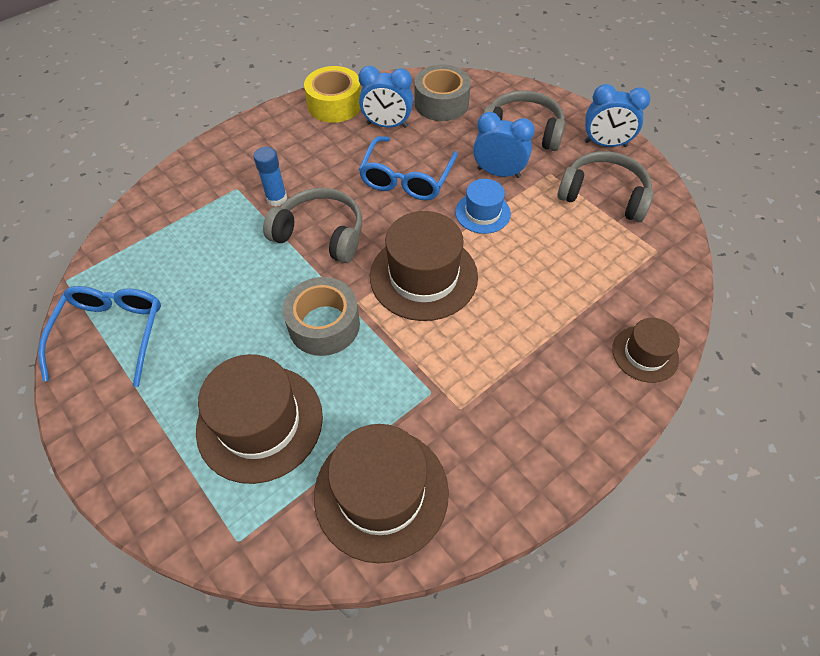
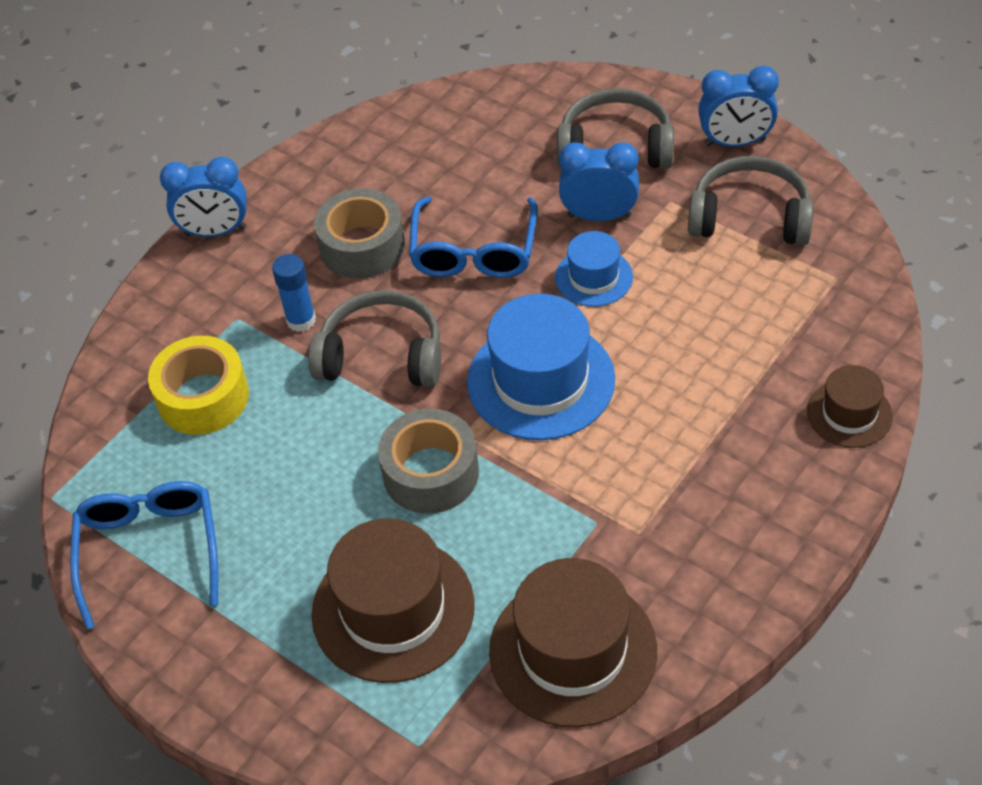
camera: 10 degrees left, 5 degrees down
(335, 104) = (332, 163): yellow tape -> yellow tape (203, 397)
(387, 125) = (420, 178): blue clock -> blue clock (215, 231)
(423, 276) = (541, 380): brown hat -> blue hat
(441, 103) = (487, 128): grey tape -> grey tape (362, 246)

